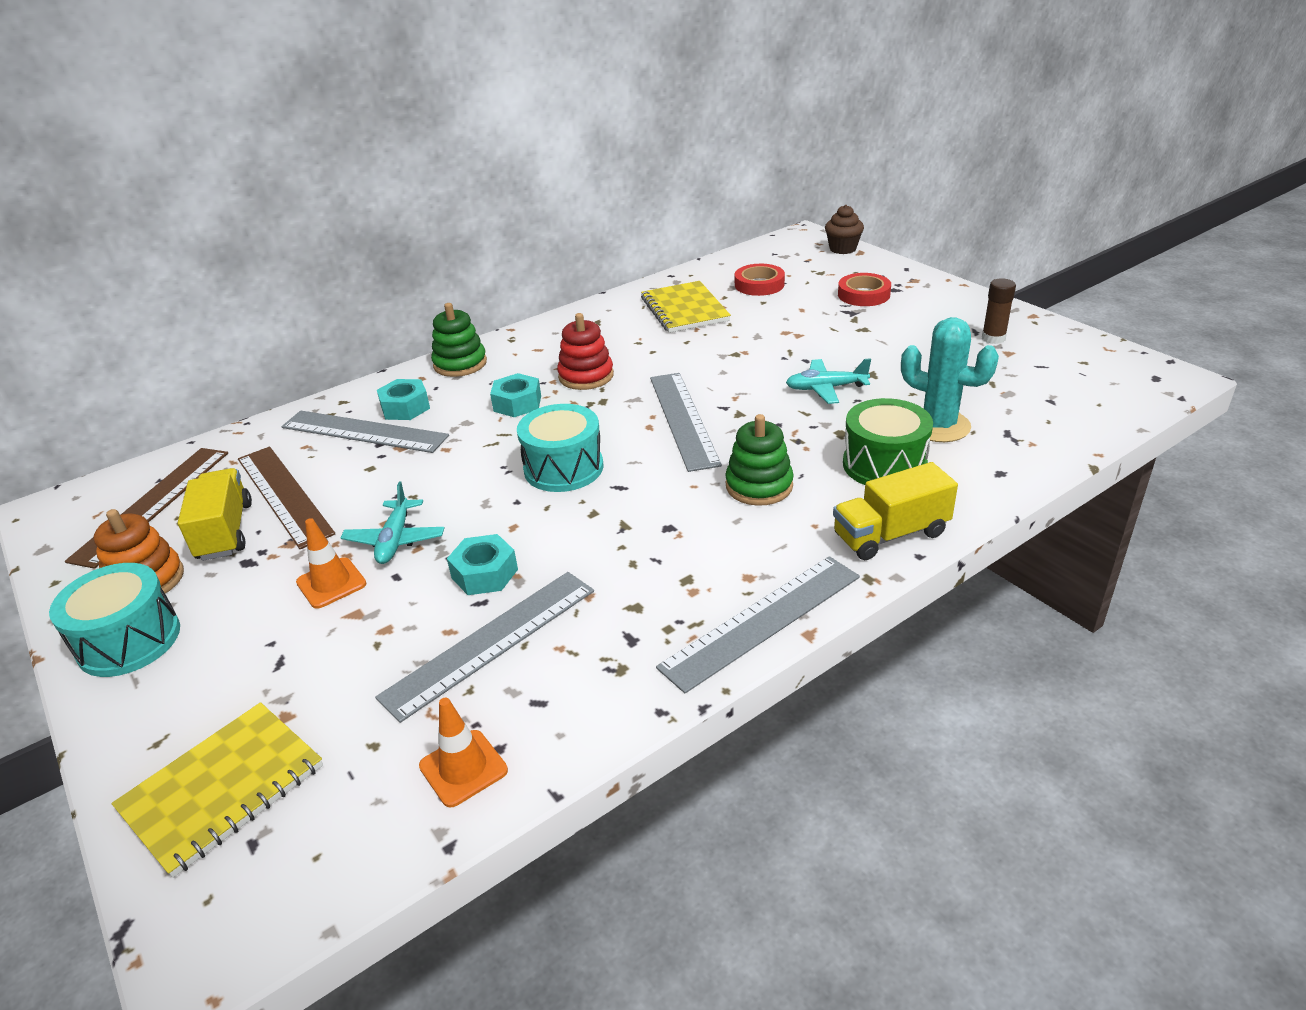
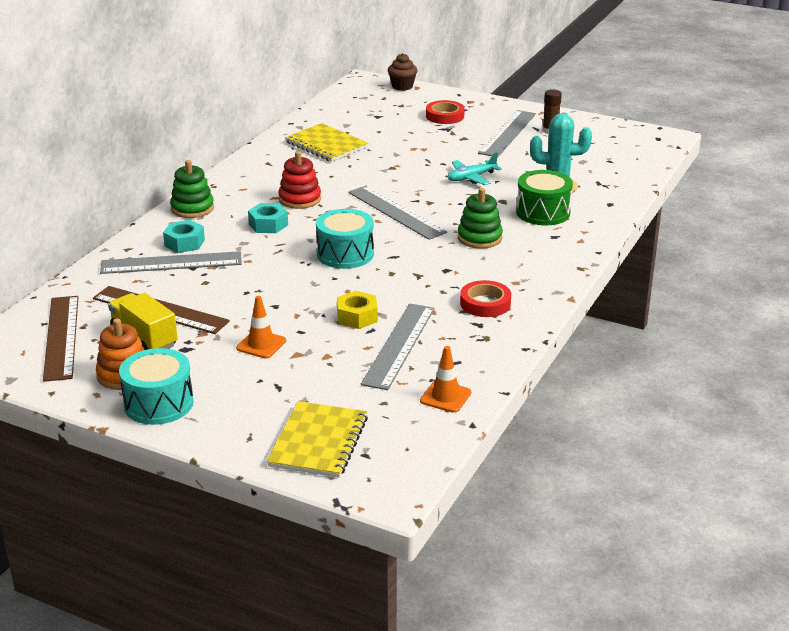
camera: 30 degrees left, 5 degrees down
(395, 540) = (276, 314): turquoise plane -> none
(484, 574) = (357, 317): turquoise nut -> yellow nut
(759, 285) = (364, 120): red tape -> red tape (485, 303)
(762, 621) = (542, 299): grey ruler -> grey ruler (507, 133)
(890, 534) = (575, 246): yellow truck -> none

